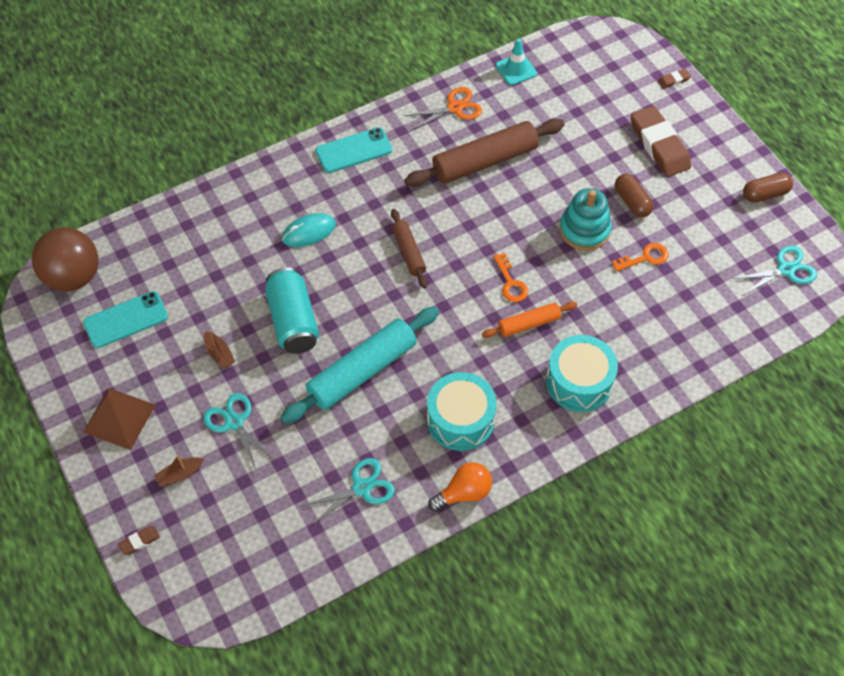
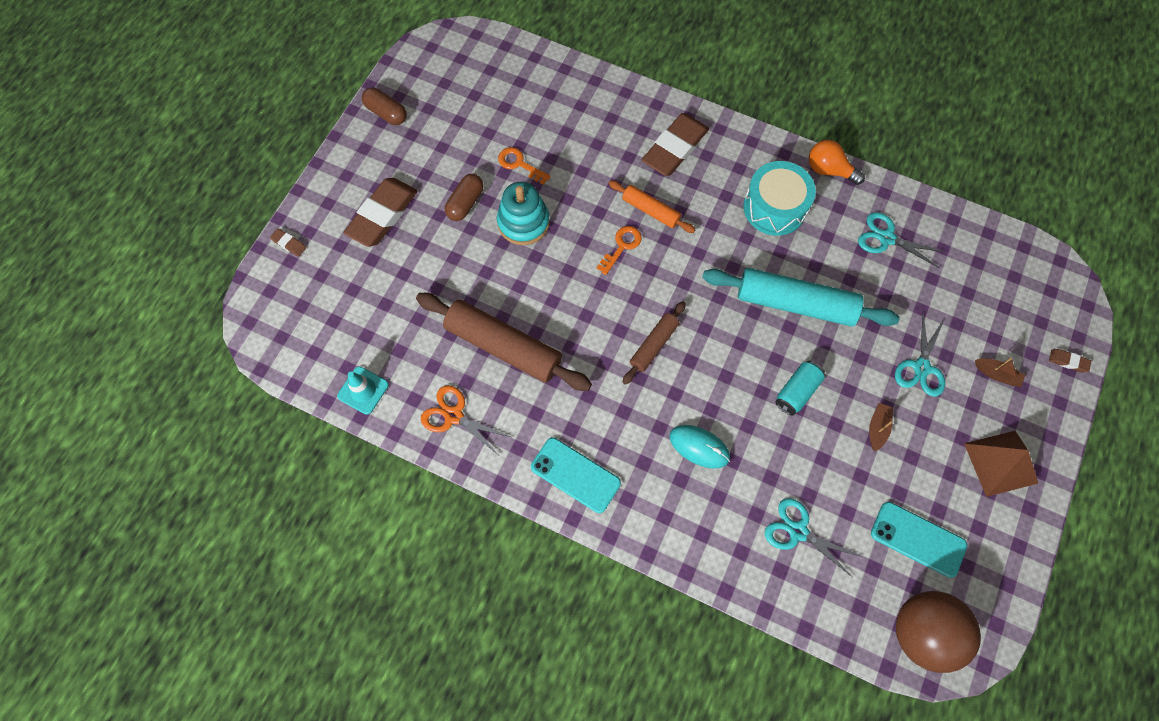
camera: 125 degrees left, 10 degrees up
(293, 321) = (797, 391): turquoise can -> turquoise can, size x0.63
(579, 382) = (675, 148): turquoise drum -> brown eraser
(786, 270) = (459, 66): turquoise scissors -> turquoise scissors (798, 531)

